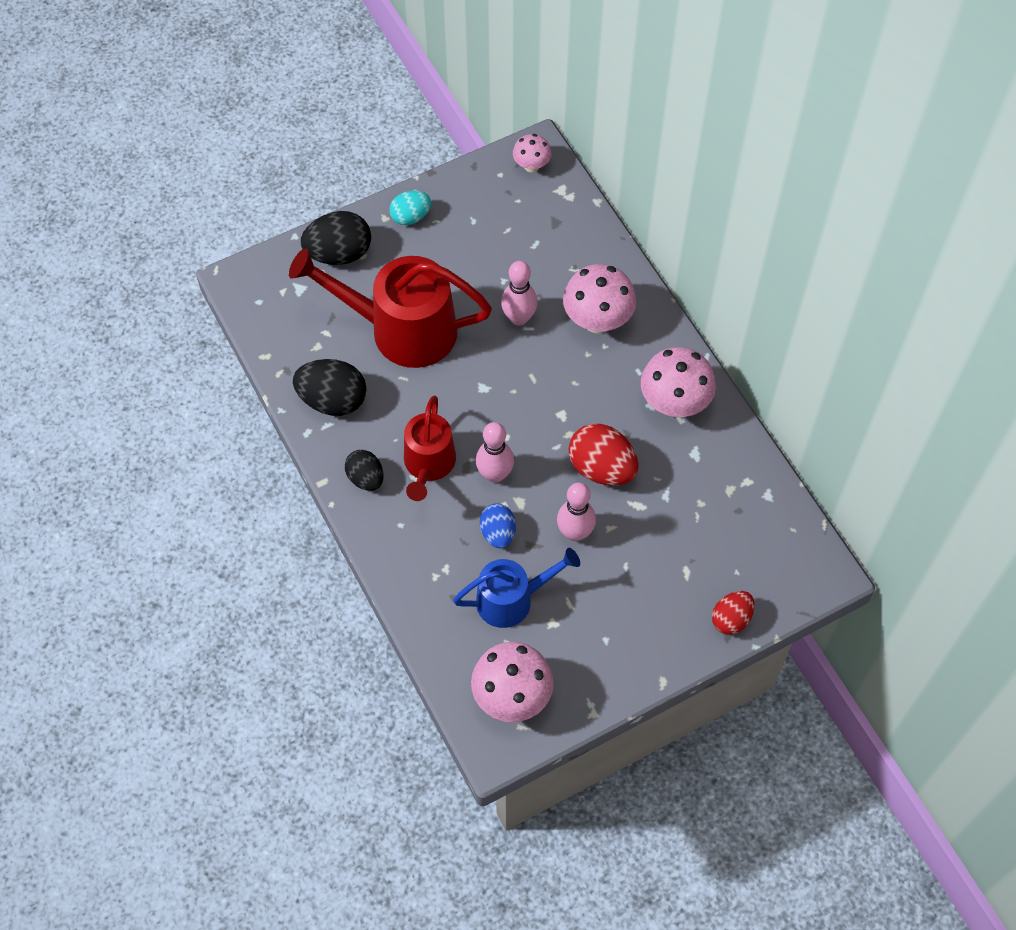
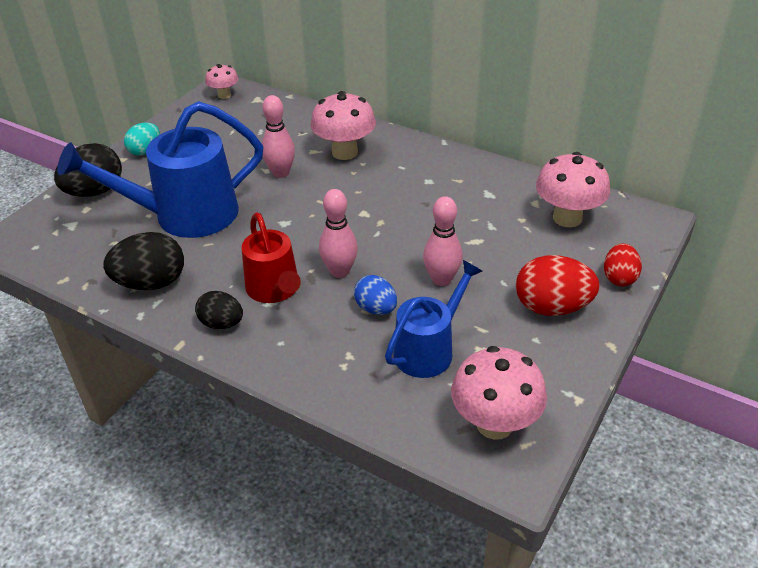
camera: 30 degrees left, 20 degrees down
(401, 329) = (184, 215): red watering can -> blue watering can
(601, 468) = (425, 231): red egg -> red egg (552, 307)
(674, 403) = (445, 173): pink mushroom -> pink mushroom (567, 218)

